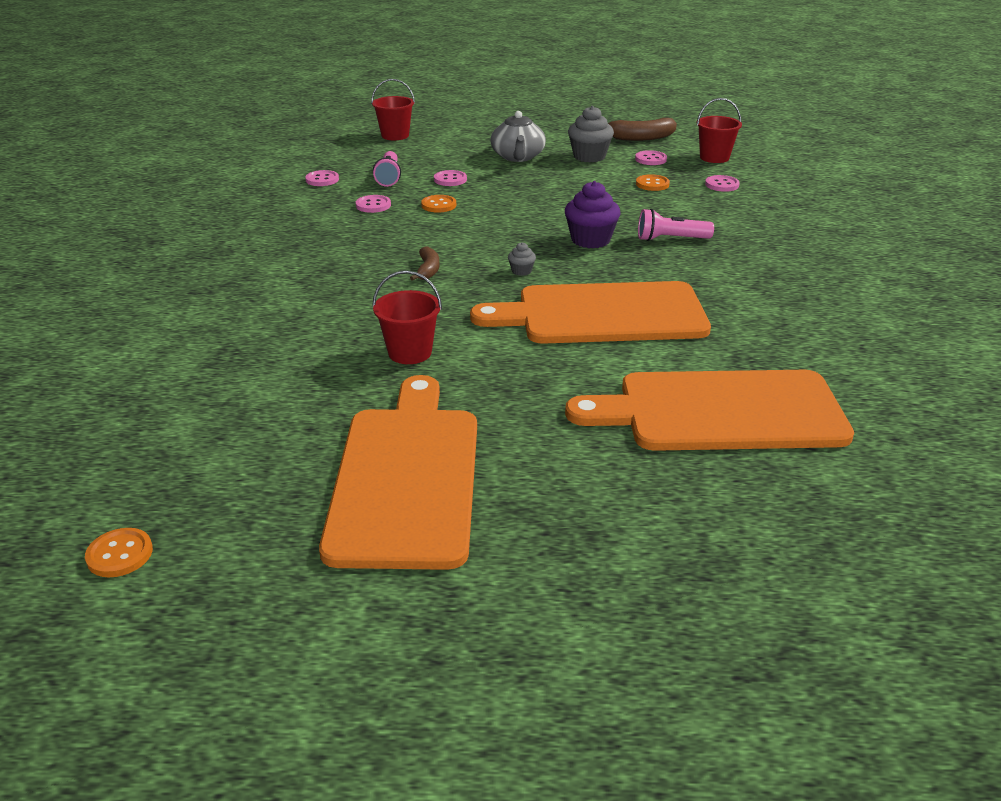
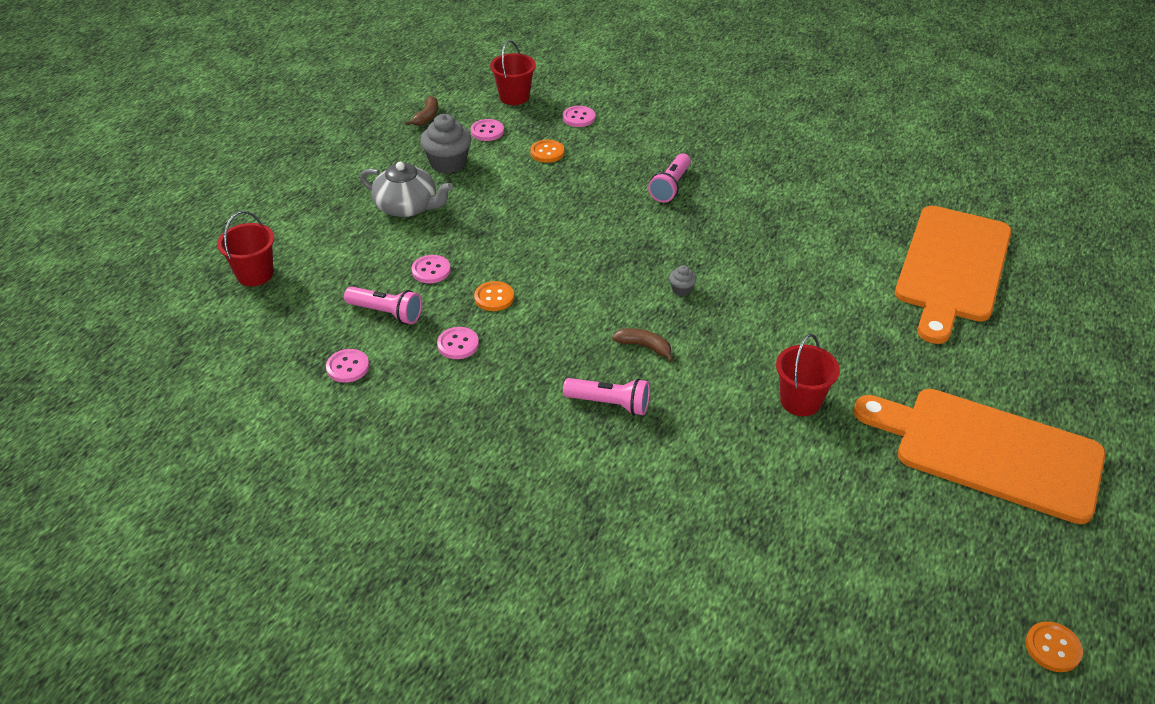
camera: 65 degrees left, 10 degrees up
(345, 270) = (610, 403): none -> pink flashlight
(590, 240) = (643, 229): purple cupcake -> none
(602, 314) = (786, 271): orange cutting board -> none
(640, 138) = (427, 116): brown banana -> brown banana, size x0.60

